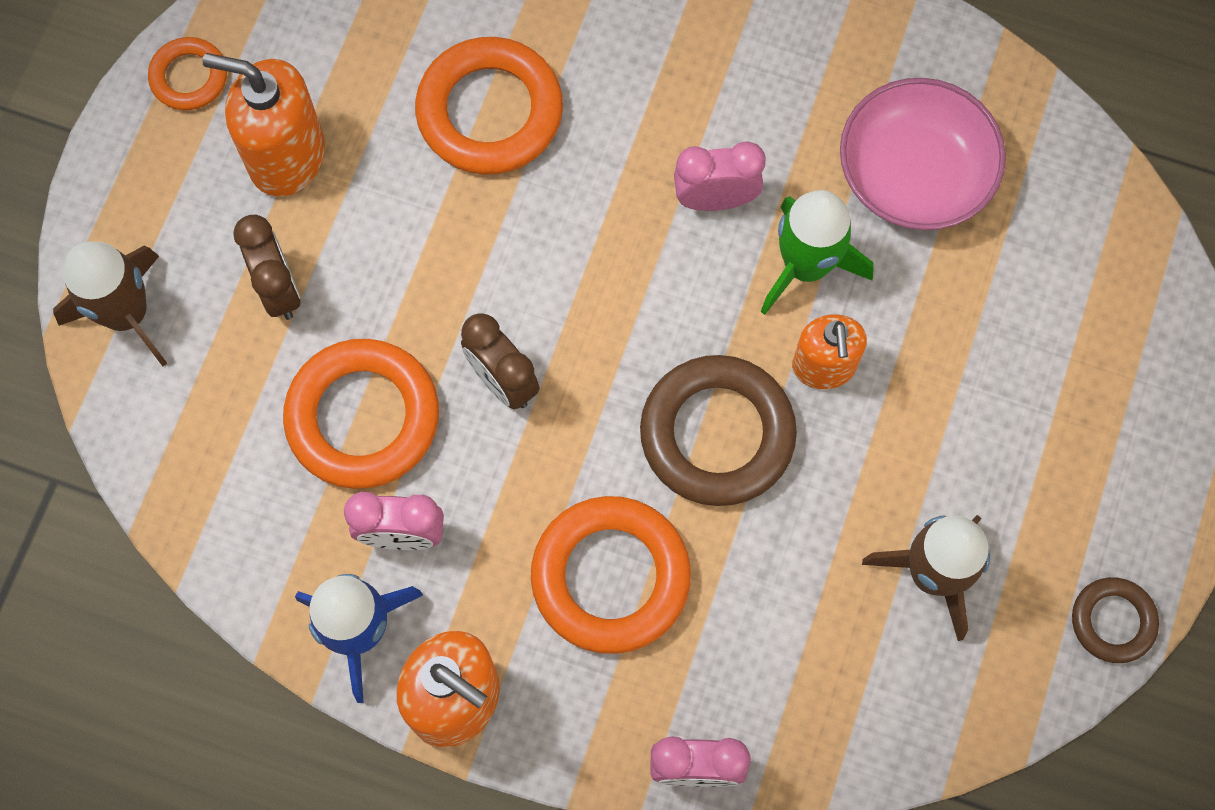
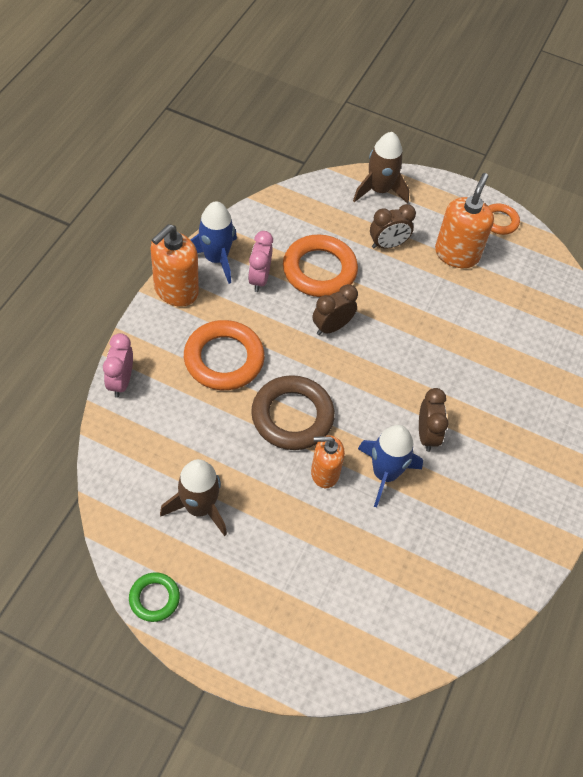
camera: 90 degrees right, 15 degrees down
(490, 112) = (480, 339): orange ring -> none
(715, 199) = (426, 435): pink clock -> brown clock
(806, 265) = (385, 474): green rocket -> blue rocket
(914, 173) = (439, 540): pink bowl -> none
(1113, 621) = (154, 598): brown ring -> green ring

